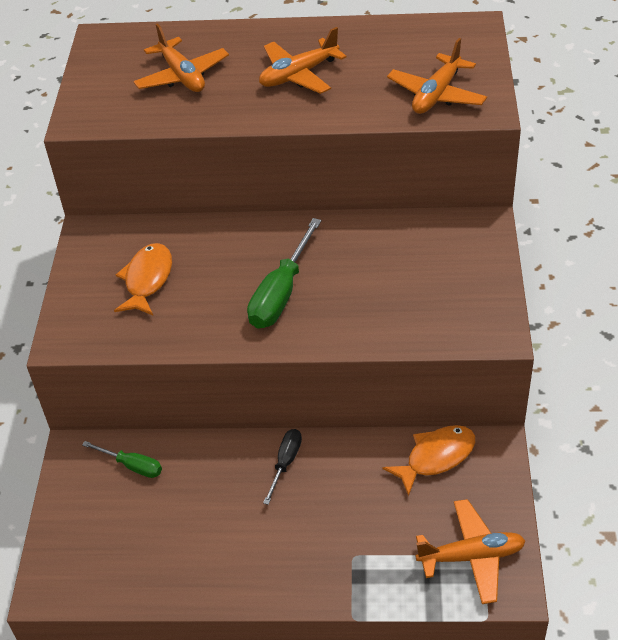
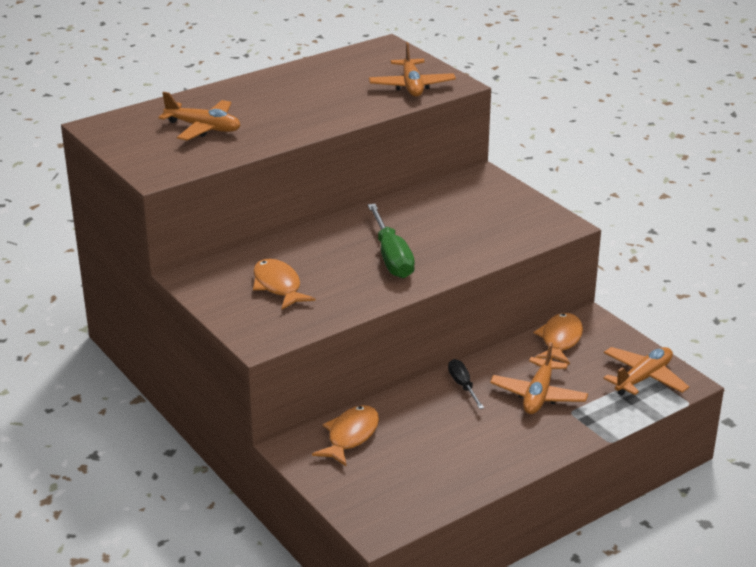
camera: 40 degrees left, 15 degrees down
(132, 466) = (350, 436): green screwdriver -> orange fish
(298, 75) = (296, 103): orange plane -> orange plane (538, 395)

